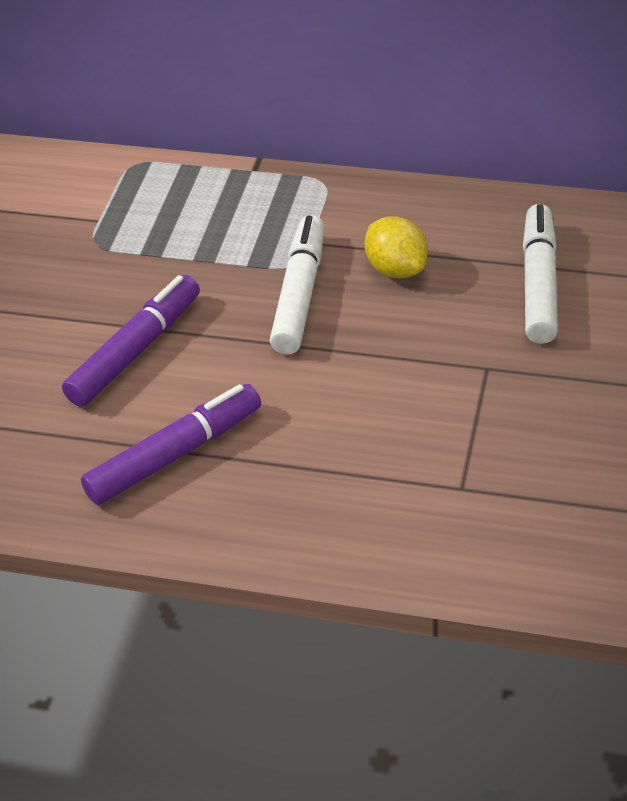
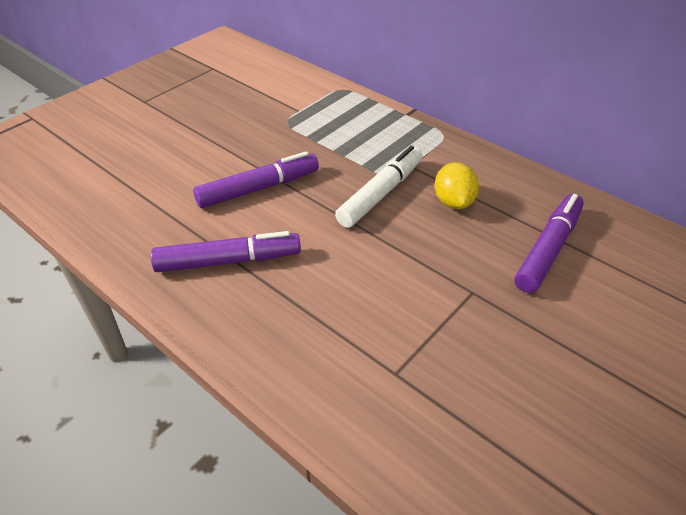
camera: 25 degrees right, 0 degrees up
(539, 283) = (548, 249): white marker -> purple marker

